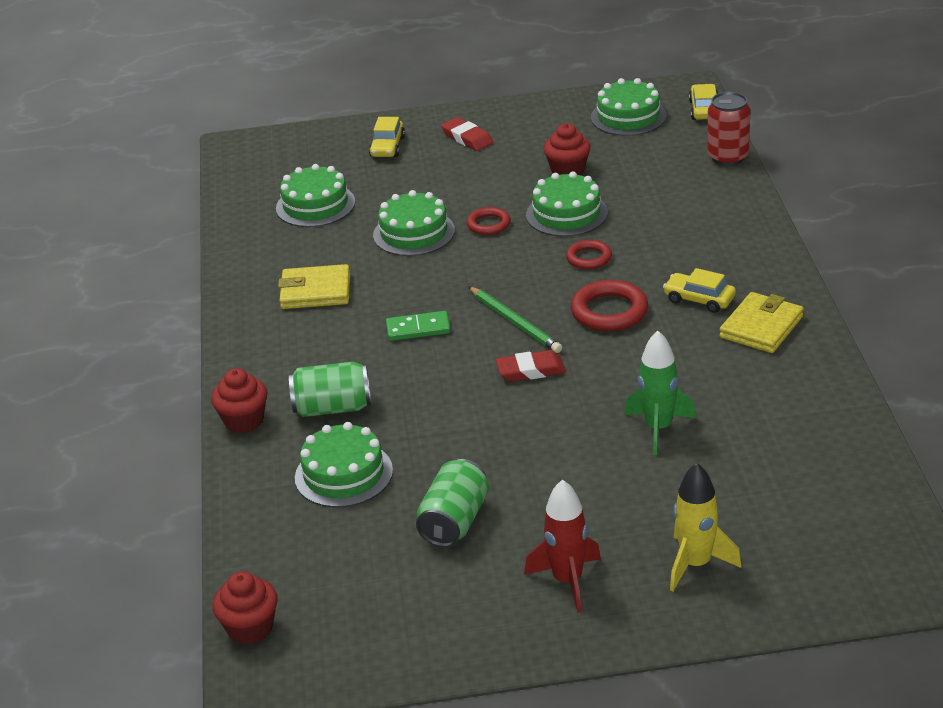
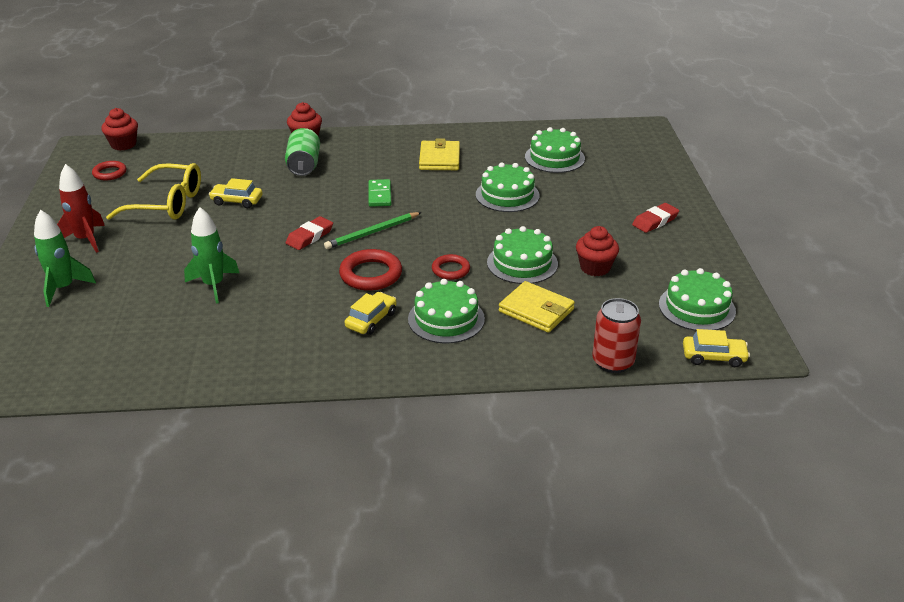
camera: 90 degrees right, 0 degrees up
(343, 474) = (235, 169): green cake -> green cake (446, 319)
(387, 147) = (641, 186): yellow car -> yellow car (237, 201)
(454, 521) = (167, 203): green can -> yellow glasses
(488, 224) = (512, 226): red ring -> red ring (110, 173)
(531, 370) = (310, 236): red eraser -> red eraser turned 45 degrees clockwise
(696, 564) = (63, 288): yellow rocket -> green rocket
(761, 327) = (318, 349): yellow wallet -> yellow wallet (536, 310)

